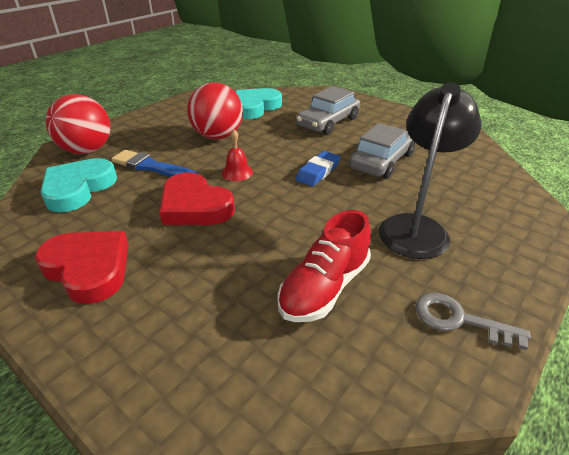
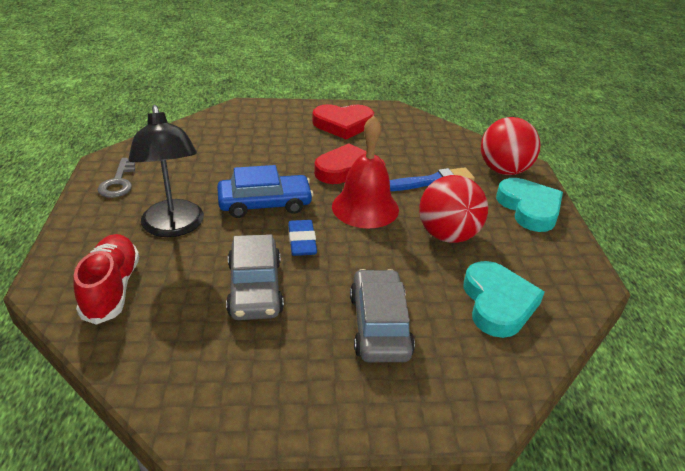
camera: 135 degrees right, 0 degrees up
(78, 188) = (439, 148): turquoise heart -> turquoise heart (529, 208)
(237, 172) = (365, 207): red bell -> red bell, size x2.10
(312, 211) = (265, 204): none -> blue car
(324, 288) = (209, 166): red shoe -> red shoe (111, 289)
(459, 320) = (118, 182): grey key -> grey key turned 105 degrees clockwise

